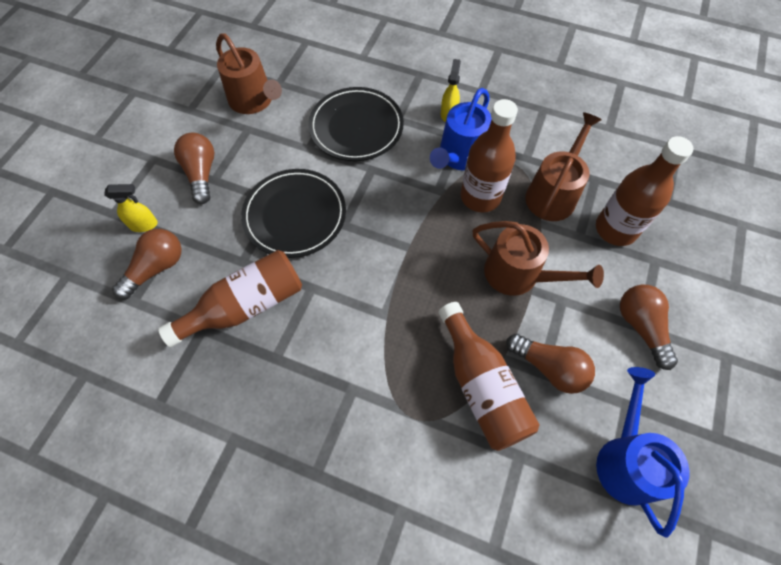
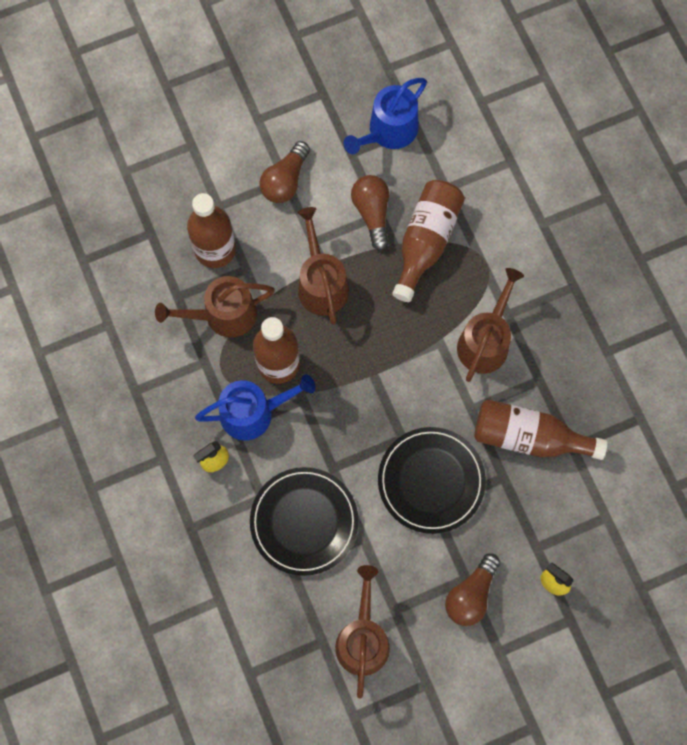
camera: 135 degrees left, 10 degrees up
(156, 268) = (570, 530): brown light bulb -> none
(349, 348) = (485, 341): none -> brown watering can

